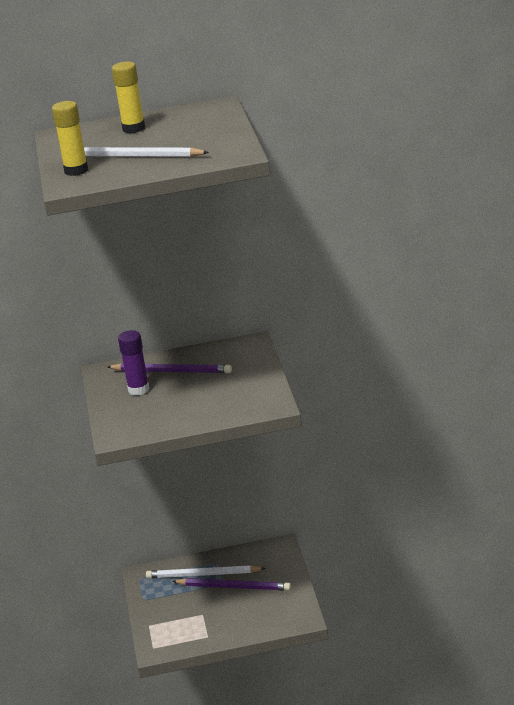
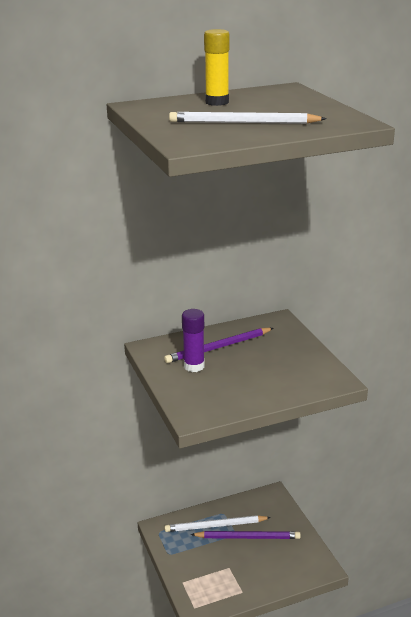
camera: 15 degrees left, 0 degrees up
(76, 171) = (185, 133): yellow glue stick -> none
(172, 371) = (218, 347): purple pencil -> purple pencil turned 150 degrees clockwise

